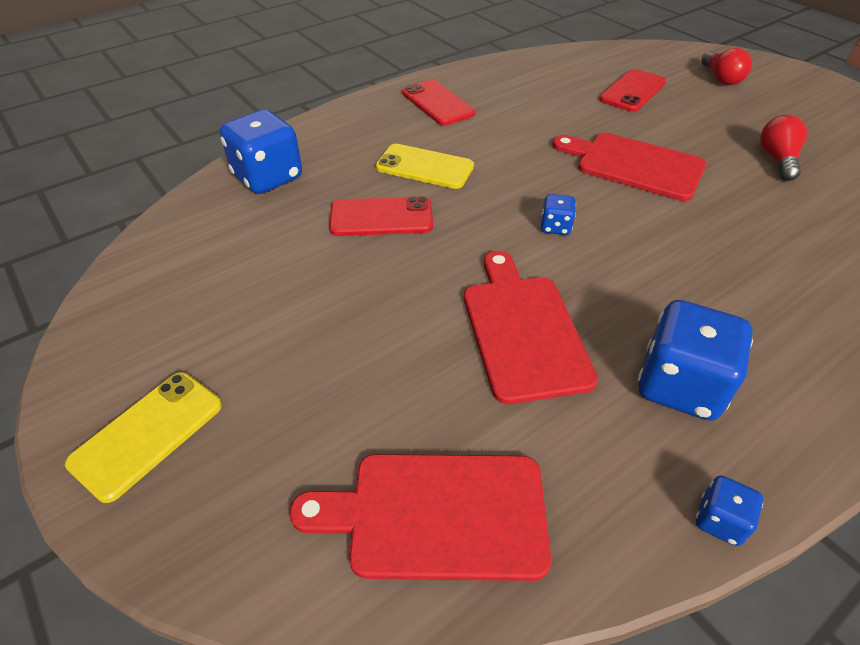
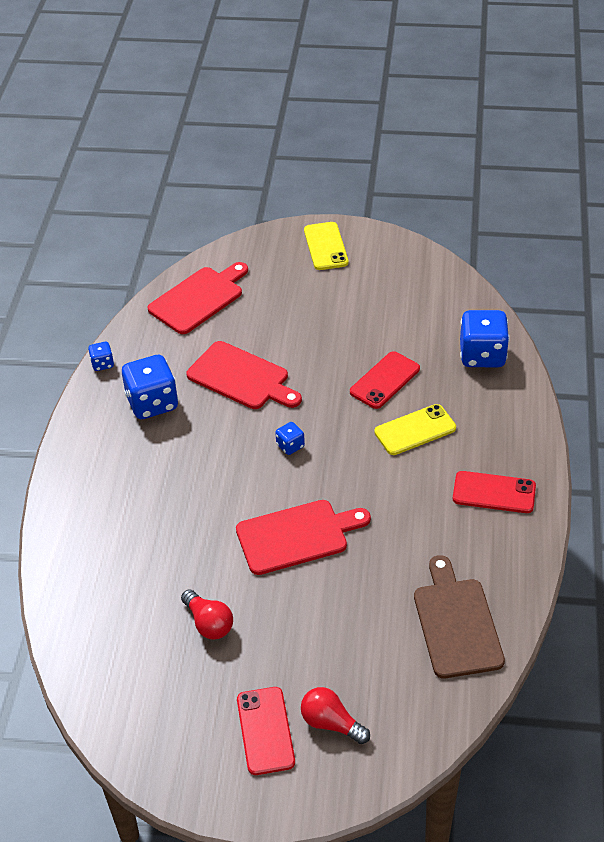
camera: 135 degrees right, 0 degrees up
(573, 71) = (456, 623): none -> brown cutting board
(632, 91) = (382, 633): red phone -> red phone (265, 731)

